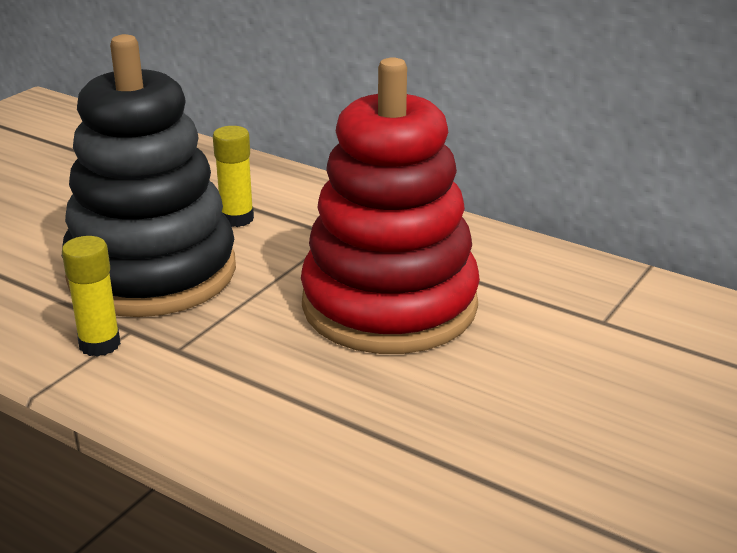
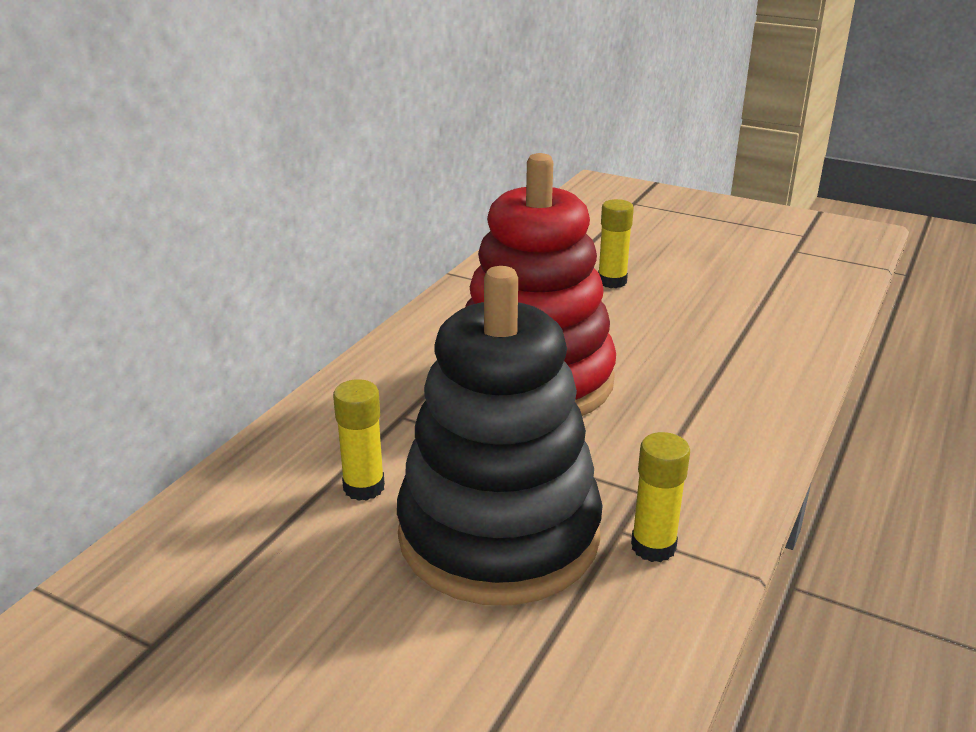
camera: 95 degrees left, 0 degrees up
(652, 387) = (612, 281): none -> yellow glue stick

